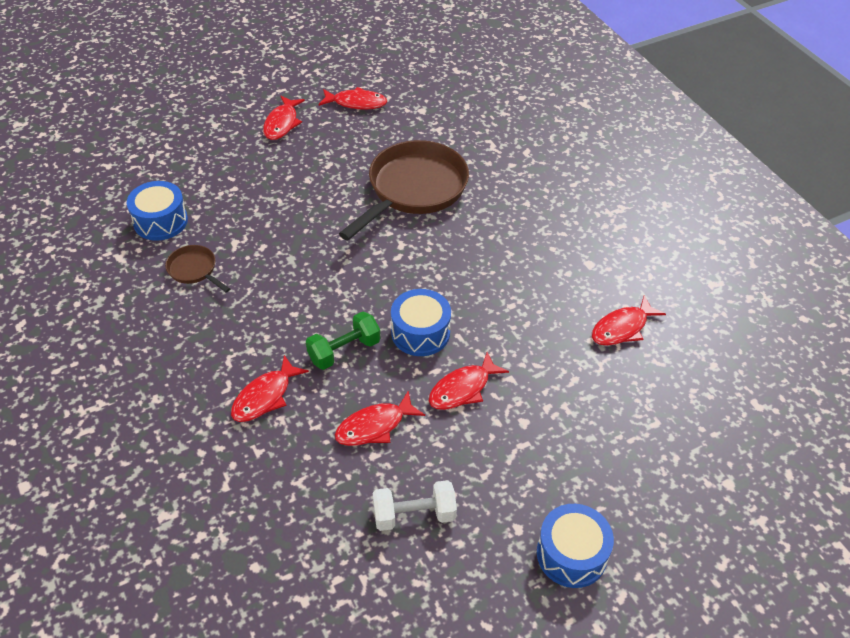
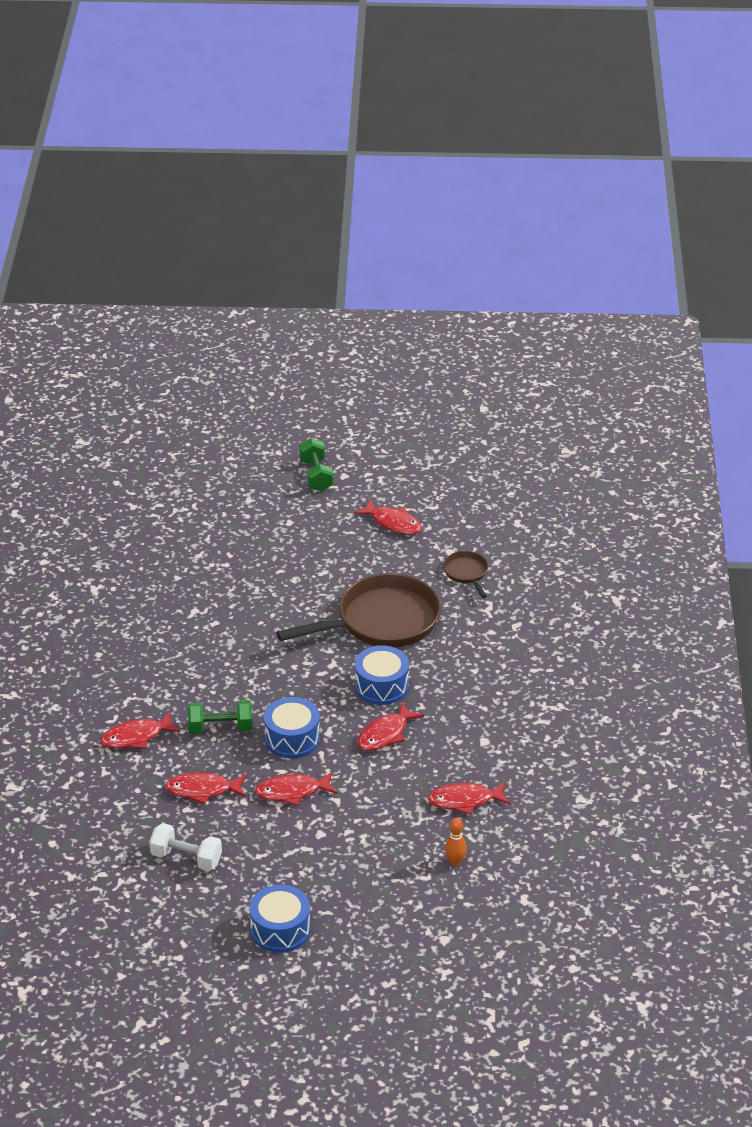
camera: 30 degrees right, 10 degrees down
(160, 221) = (145, 571): blue drum -> blue drum (381, 686)
(194, 270) = (146, 621): brown pan -> brown pan (466, 573)
(260, 86) = (316, 476): none -> green dumbbell
(282, 123) = (309, 519): red fish -> red fish (385, 734)
(667, 394) = (455, 862): none -> orange bowling pin

